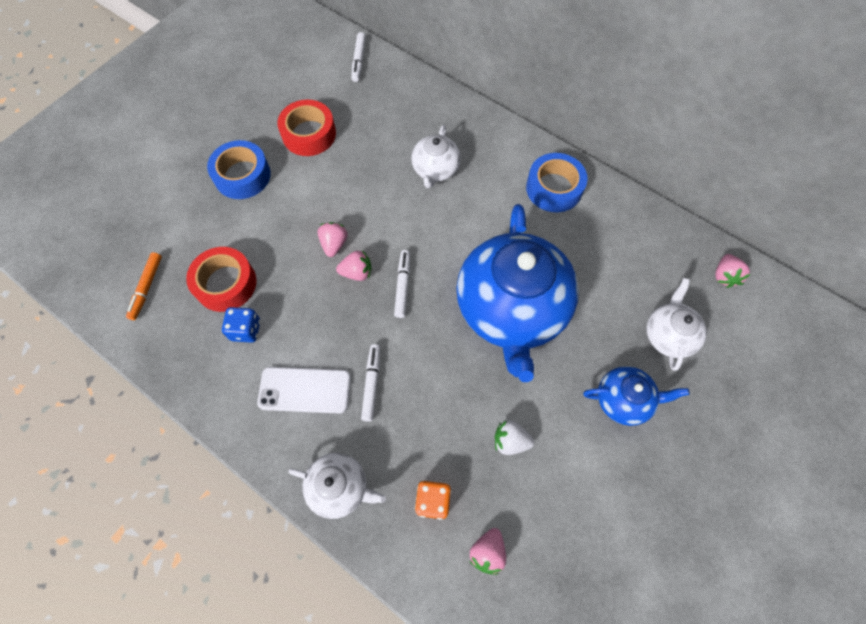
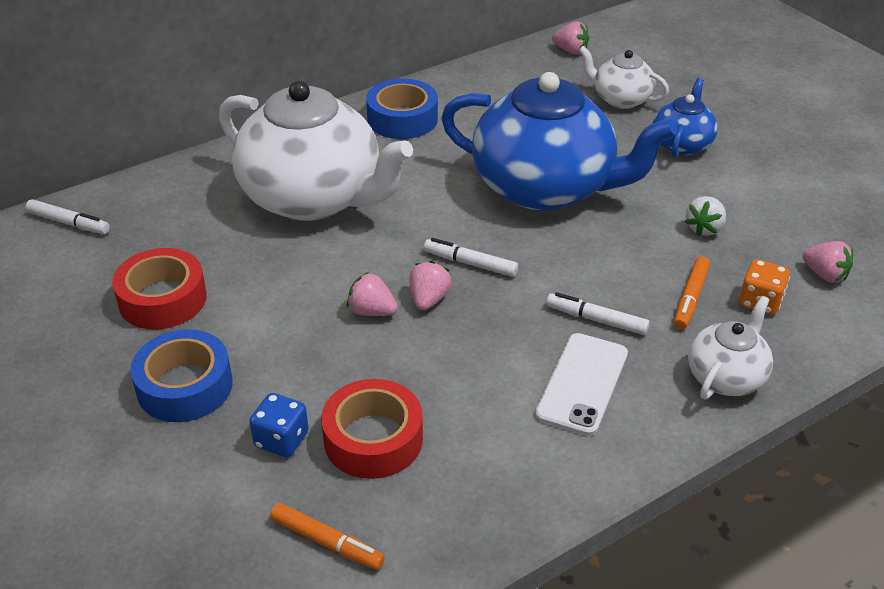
camera: 70 degrees left, 25 degrees down
(246, 330) = (464, 429): blue dice -> blue dice (281, 440)
(419, 446) = (690, 298): none -> orange marker
(435, 170) = (313, 198): white teapot -> white teapot, size x2.11

